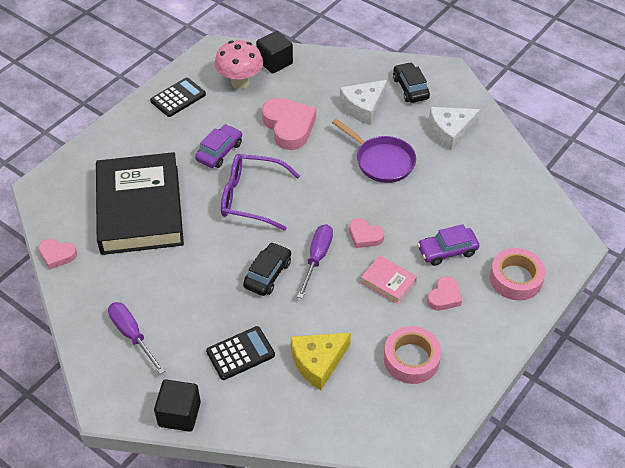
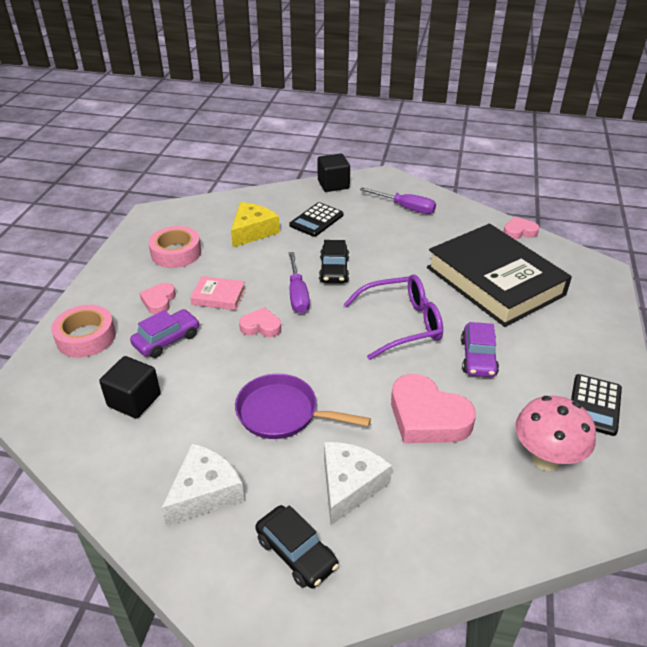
camera: 155 degrees right, 10 degrees down
(275, 62) = (533, 516): black cube -> black cube (134, 400)

